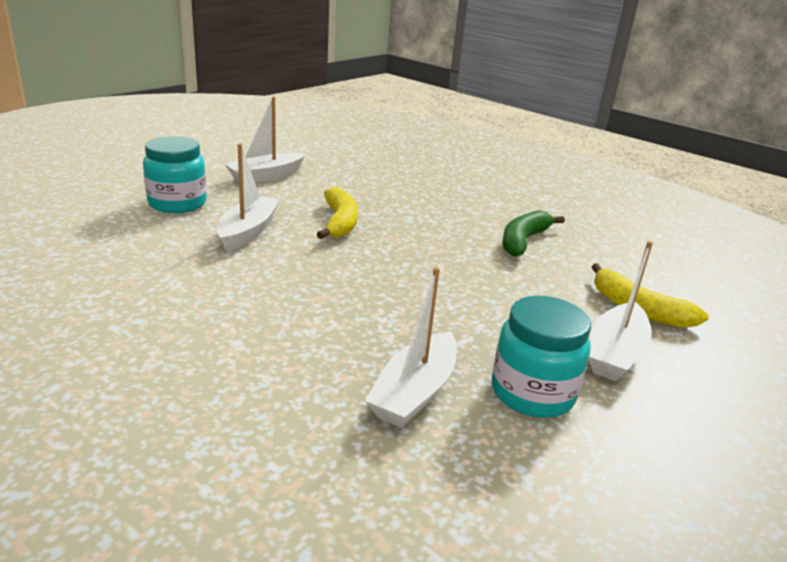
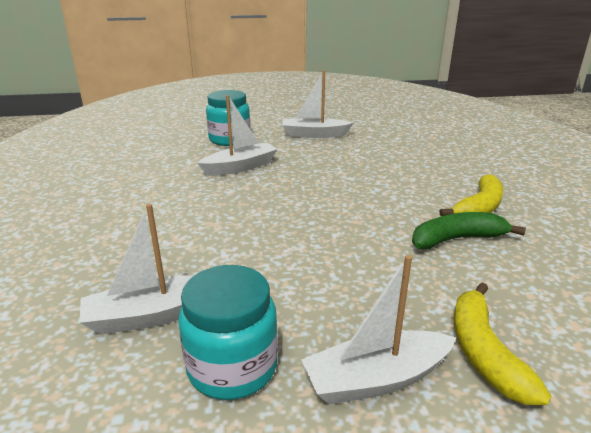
camera: 45 degrees right, 0 degrees up
(339, 222) = (313, 177): yellow banana -> yellow banana (479, 208)

